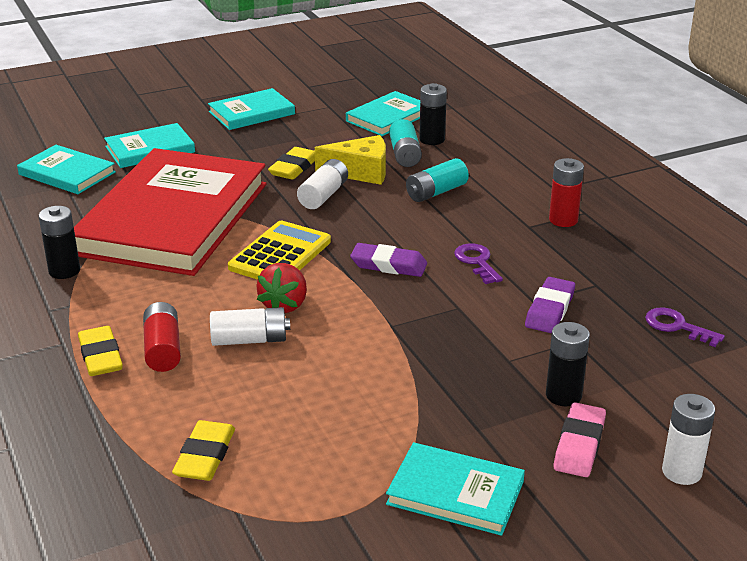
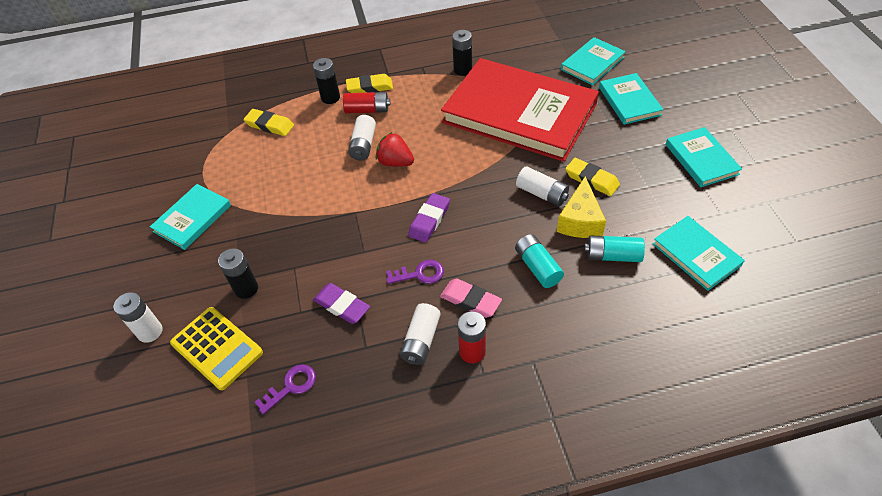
camera: 105 degrees right, 20 degrees up
(280, 254) = (458, 164): yellow calculator -> yellow calculator (217, 348)
(432, 139) = (644, 281): black battery -> black battery (330, 98)
(567, 250) = (421, 340): none -> white battery
(579, 445) = (199, 284): pink eraser -> pink eraser (470, 300)

